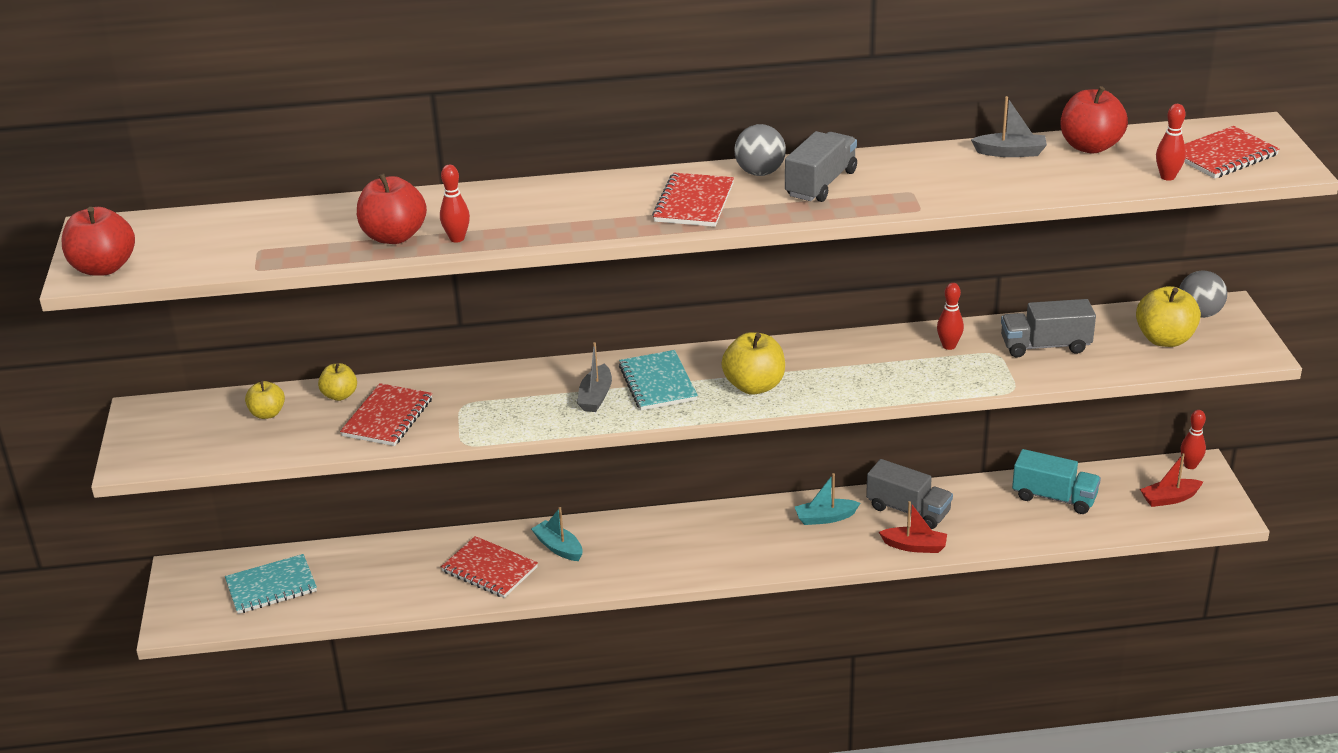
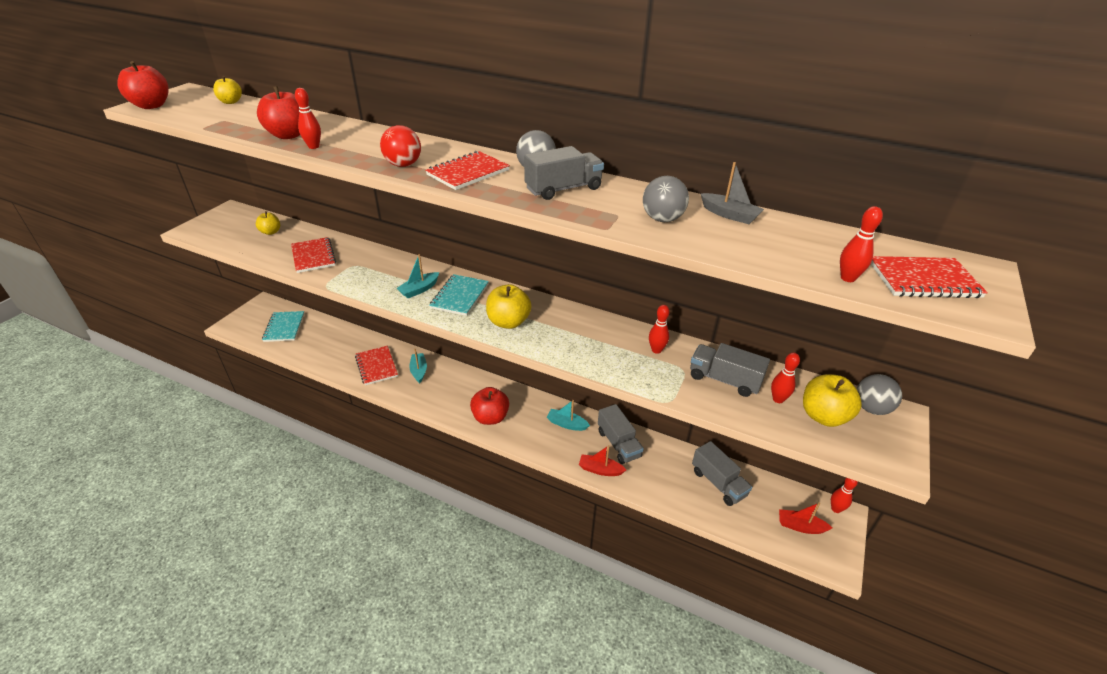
camera: 30 degrees right, 5 degrees up
(271, 586) = (284, 327): turquoise notebook -> turquoise notebook turned 75 degrees clockwise
(340, 395) = (311, 236): yellow apple -> yellow apple (231, 102)
(387, 417) = (313, 256): red notebook -> red notebook turned 75 degrees counterclockwise
(596, 396) = (419, 289): grey boat -> turquoise boat
(606, 220) = (403, 165): none -> red ball
(914, 546) = (600, 470): red boat -> red boat turned 150 degrees clockwise
(957, 180) = (662, 219): none -> grey ball
(1054, 497) = (718, 483): turquoise truck -> grey truck
(1090, 146) = (802, 232): red apple -> red apple (490, 417)
(1111, 342) = (778, 399): none -> red bowling pin

